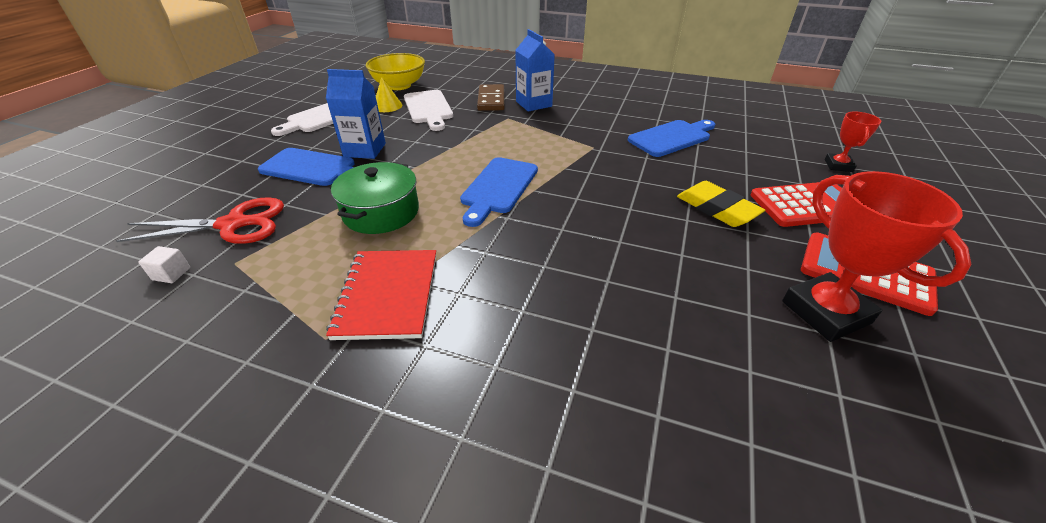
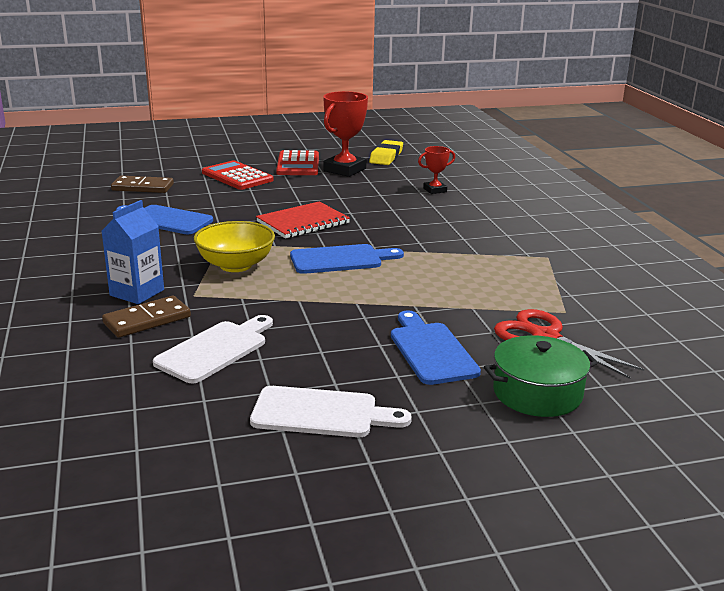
camera: 125 degrees left, 15 degrees down
(171, 274) = (611, 327): white cube -> none
(365, 150) = (362, 341): blue carton -> none
(381, 212) = (436, 288): green pot -> green pot (537, 393)
(387, 106) = (237, 382): yellow cone -> none
(388, 295) = (497, 254): red notebook -> red notebook (303, 222)
(399, 86) = (150, 409): yellow bowl -> yellow bowl (235, 265)
(717, 209) = (274, 195): yellow eraser -> yellow eraser (386, 157)
(779, 145) = (143, 187): none -> brown domino
(838, 165) = (163, 172): red trophy -> red trophy (435, 190)

